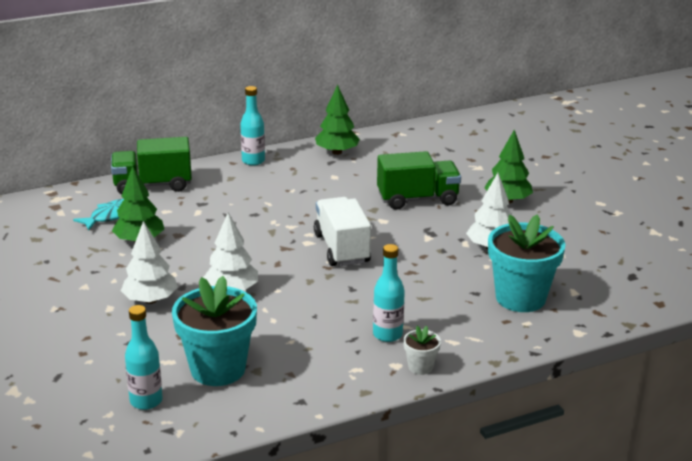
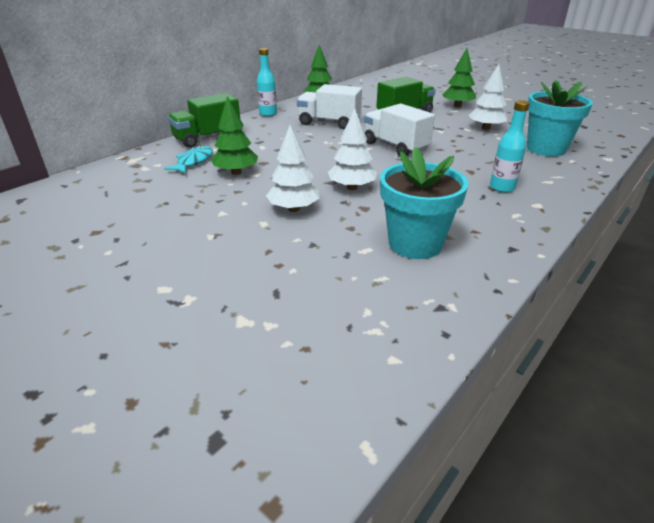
camera: 25 degrees left, 5 degrees up
(146, 401) = (388, 288): turquoise bottle -> none
(308, 193) = (329, 123): none -> white truck
(420, 367) = (555, 201): white flower pot -> none

